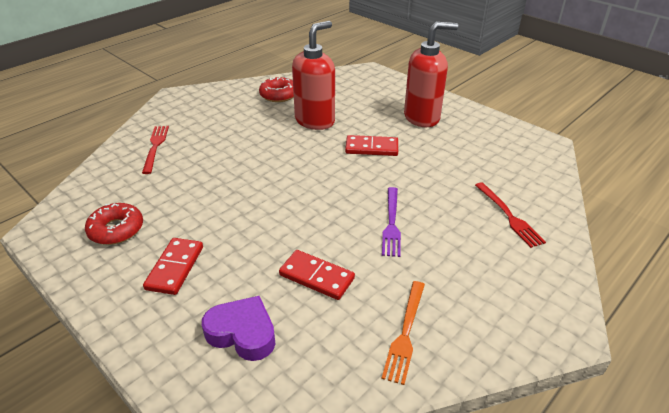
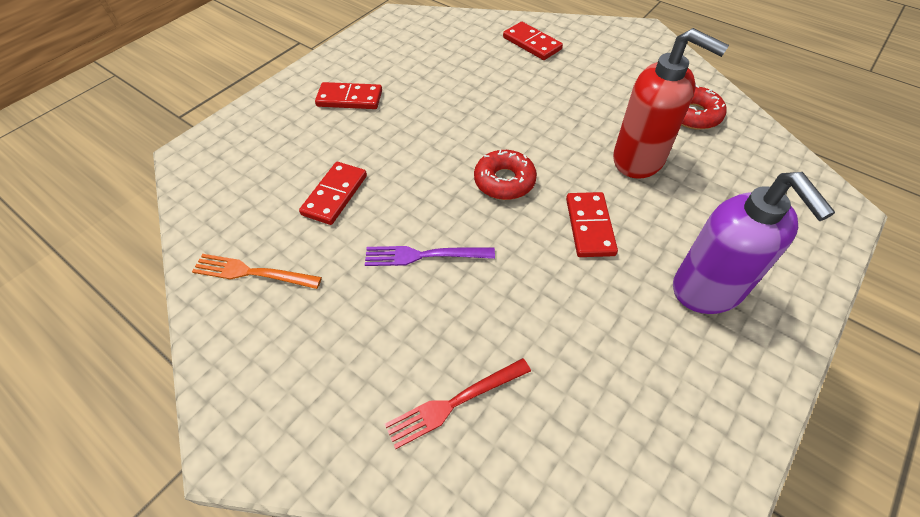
camera: 85 degrees right, 15 degrees up
(116, 230) = (398, 54): red donut -> red donut (504, 181)
(155, 147) = (532, 43): red fork -> red domino
(242, 333) = (270, 154): purple heart -> none
(422, 117) = (707, 290): red soap dispenser -> purple soap dispenser

